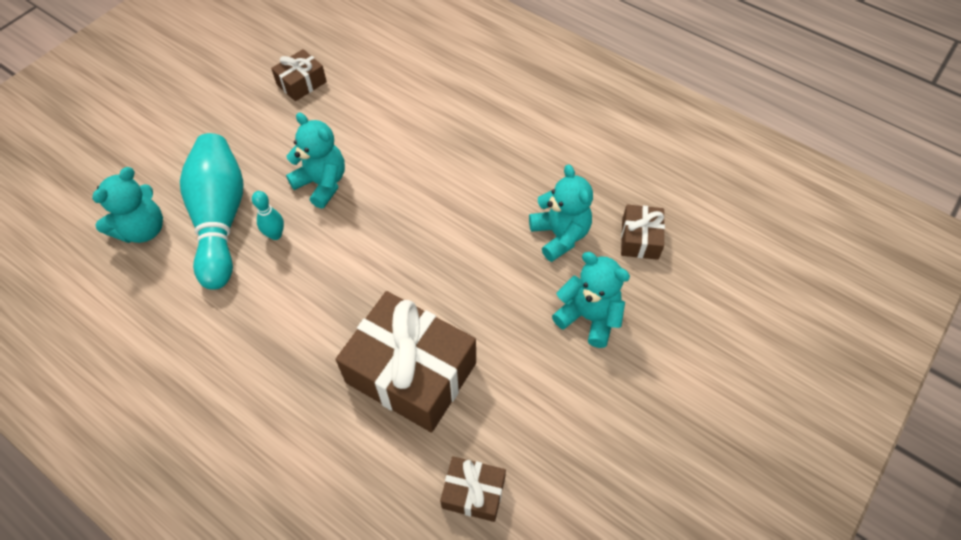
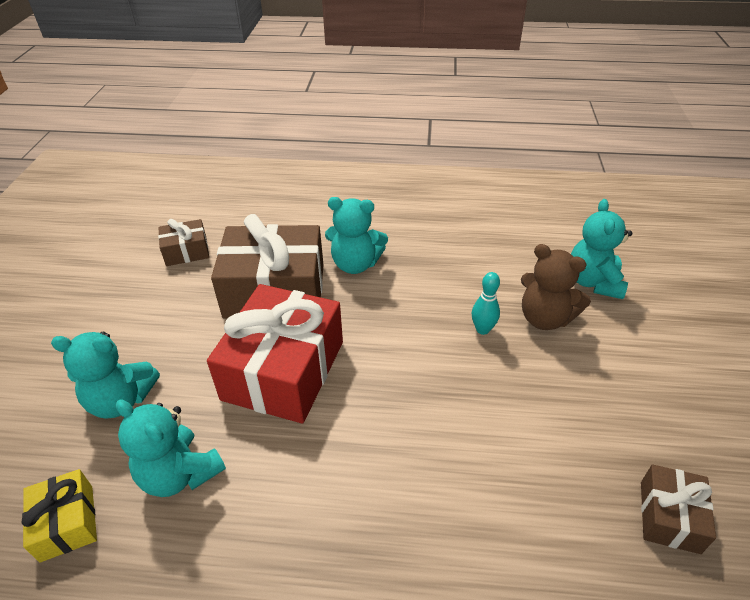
camera: 150 degrees right, 15 degrees down
(220, 219) = (545, 318): turquoise bowling pin -> brown teddy bear
(322, 183) = (493, 396): turquoise teddy bear -> turquoise teddy bear (355, 264)
(451, 279) = (284, 370): none -> red gift
(640, 239) = (67, 522): brown gift -> yellow gift

